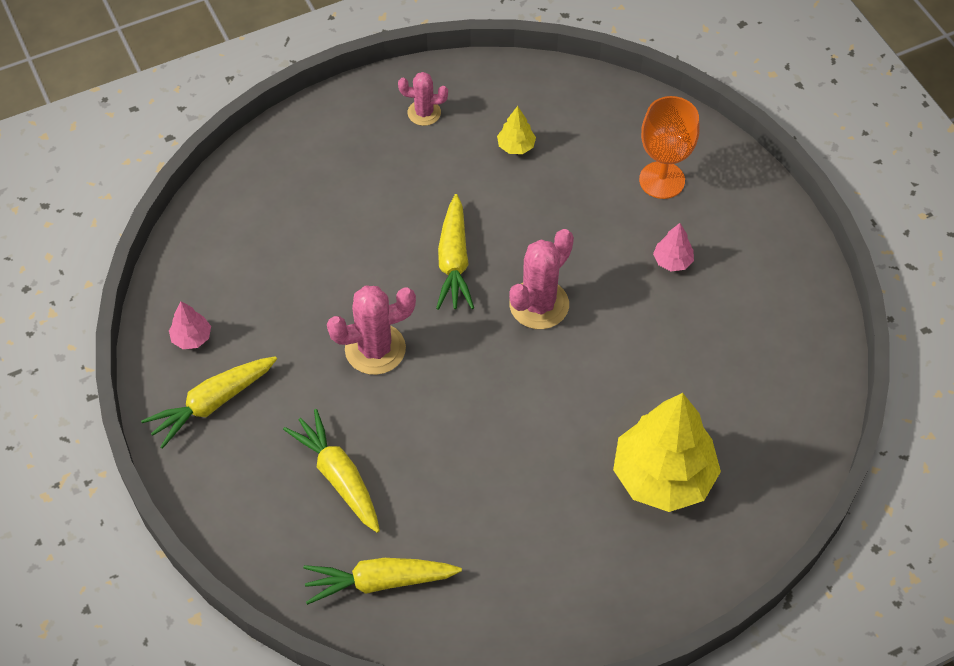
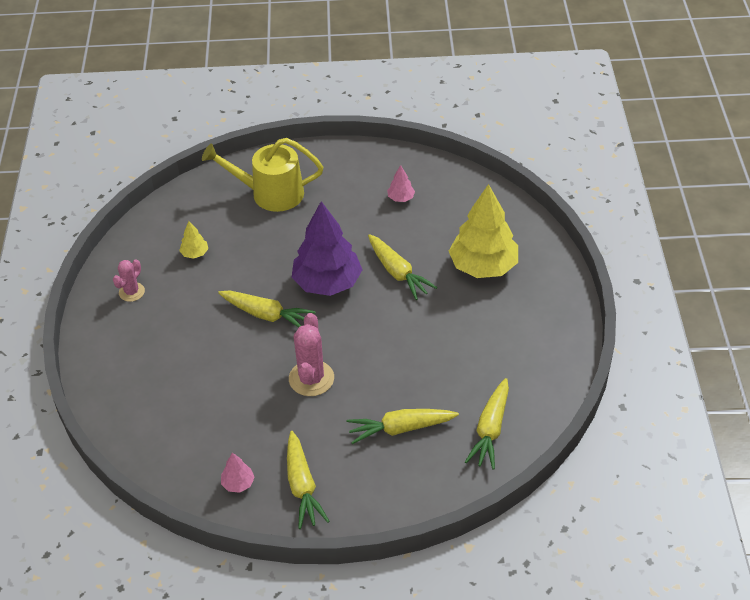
camera: 65 degrees left, 10 degrees down
(539, 304) = (327, 283): pink cactus -> purple tree
(597, 377) = (397, 273): none -> yellow carrot
(662, 180) = (271, 193): orange goblet -> yellow watering can
(672, 261) = (334, 210): pink tree -> pink tree (401, 198)

